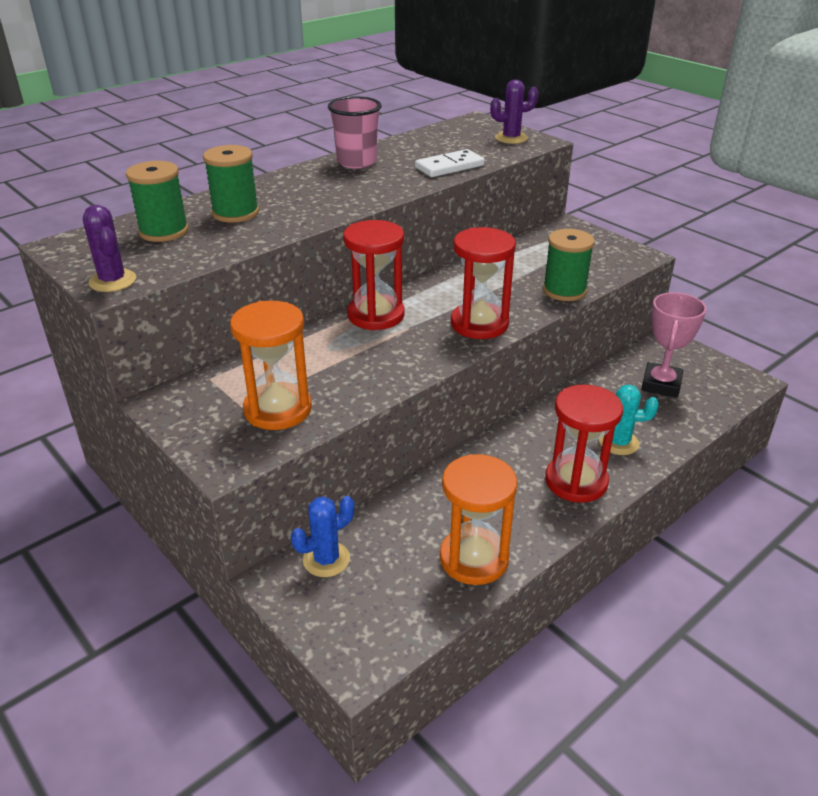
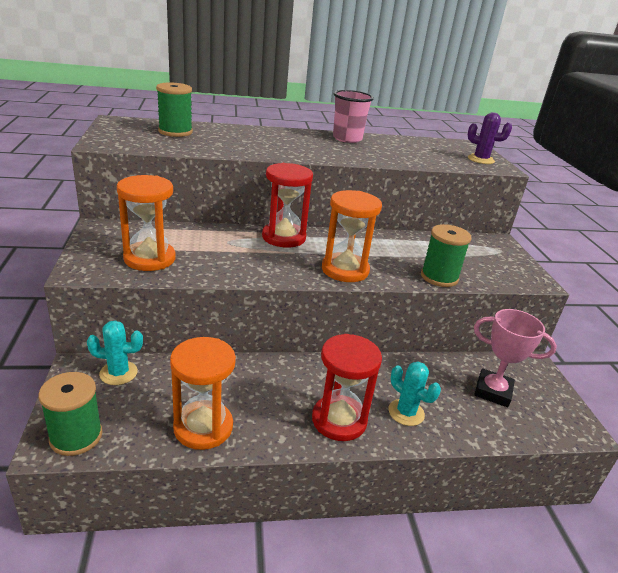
camera: 30 degrees right, 5 degrees down
(113, 281) = (107, 141): purple cactus -> none
(235, 213) = (229, 137): green spool -> green spool (76, 436)
(326, 559) = (118, 373): blue cactus -> turquoise cactus
(449, 166) = (406, 159): white domino -> none
(479, 324) = (345, 270): red hourglass -> orange hourglass
(661, 384) = (493, 391): pink trophy -> pink trophy turned 60 degrees clockwise

